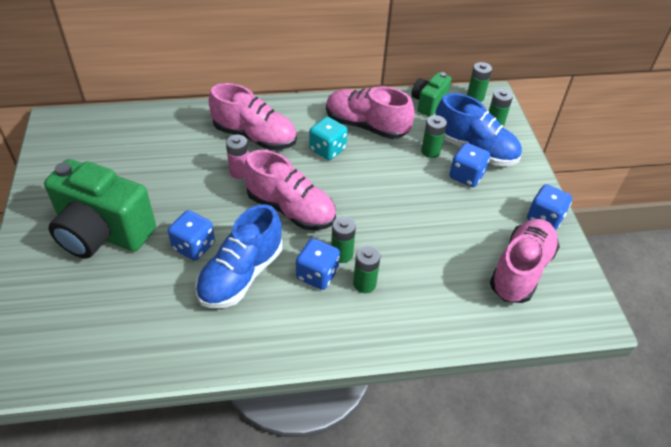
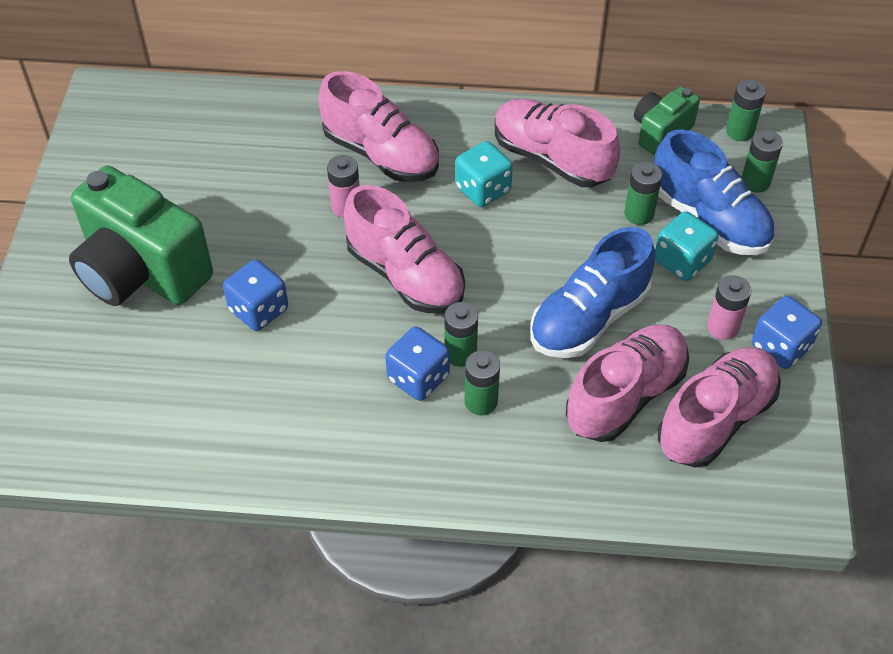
camera: 15 degrees right, 5 degrees up
(241, 275) = (313, 361): blue shoe -> blue shoe (589, 318)
(458, 264) = (625, 395): none -> pink shoe
(466, 176) = (682, 261): blue dice -> turquoise dice
(505, 212) = (722, 327): none -> pink battery

